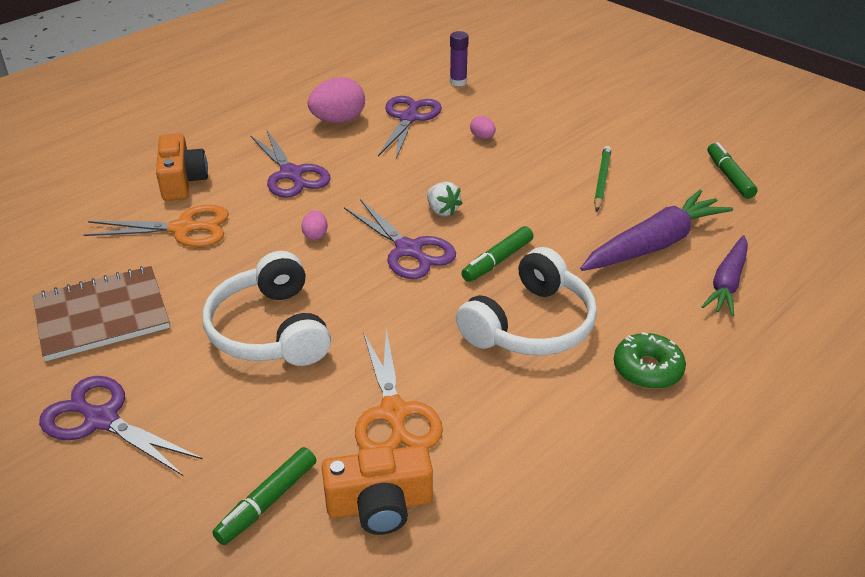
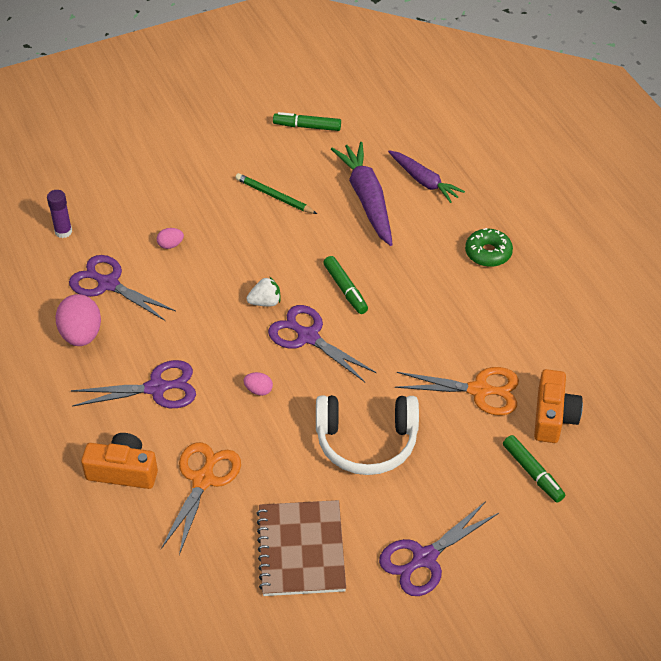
camera: 70 degrees left, 10 degrees up
(409, 250) = (307, 336): purple scissors -> purple scissors turned 120 degrees counterclockwise
(530, 325) = (423, 294): white headphones -> none

